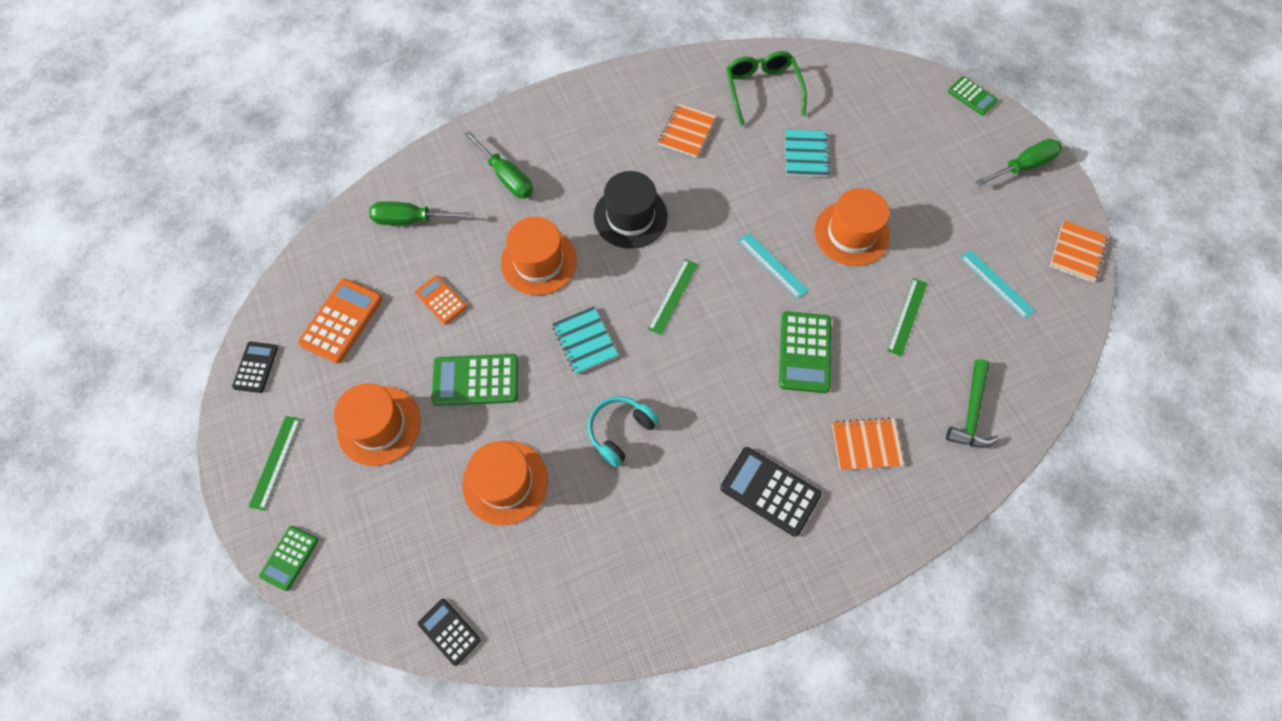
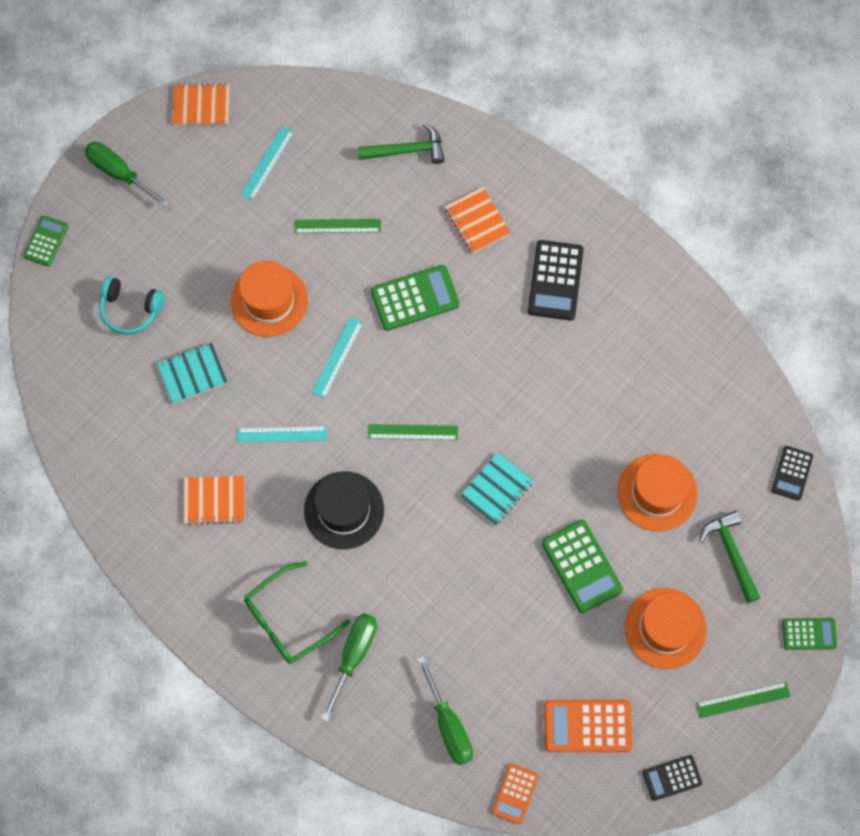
camera: 115 degrees left, 5 degrees up
(408, 523) = (731, 553): none -> green hammer
(441, 300) = (520, 643): orange calculator -> orange calculator (515, 794)
(539, 262) = (435, 573): orange hat -> none
(620, 431) = (565, 419): turquoise headphones -> turquoise headphones (130, 309)
(720, 197) = (282, 434): none -> turquoise ruler
(762, 90) = (125, 447): green glasses -> green glasses (288, 620)

